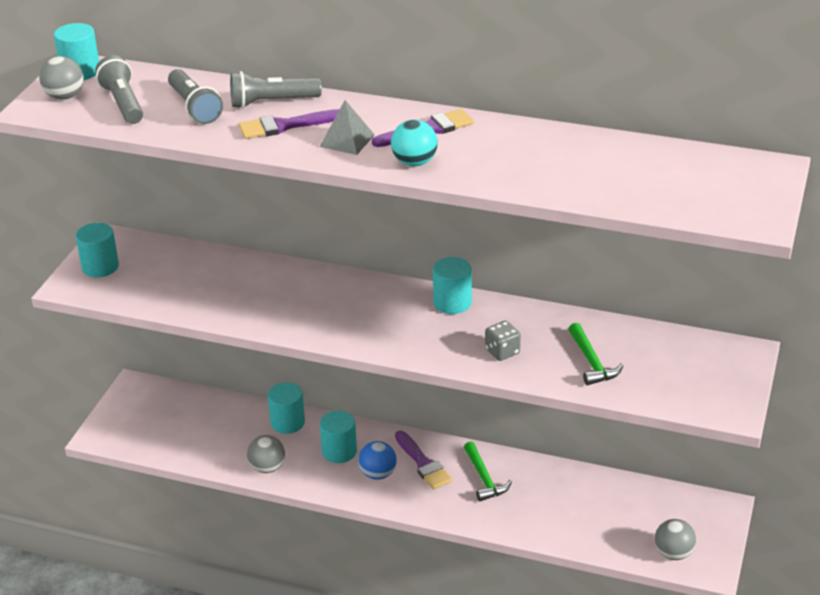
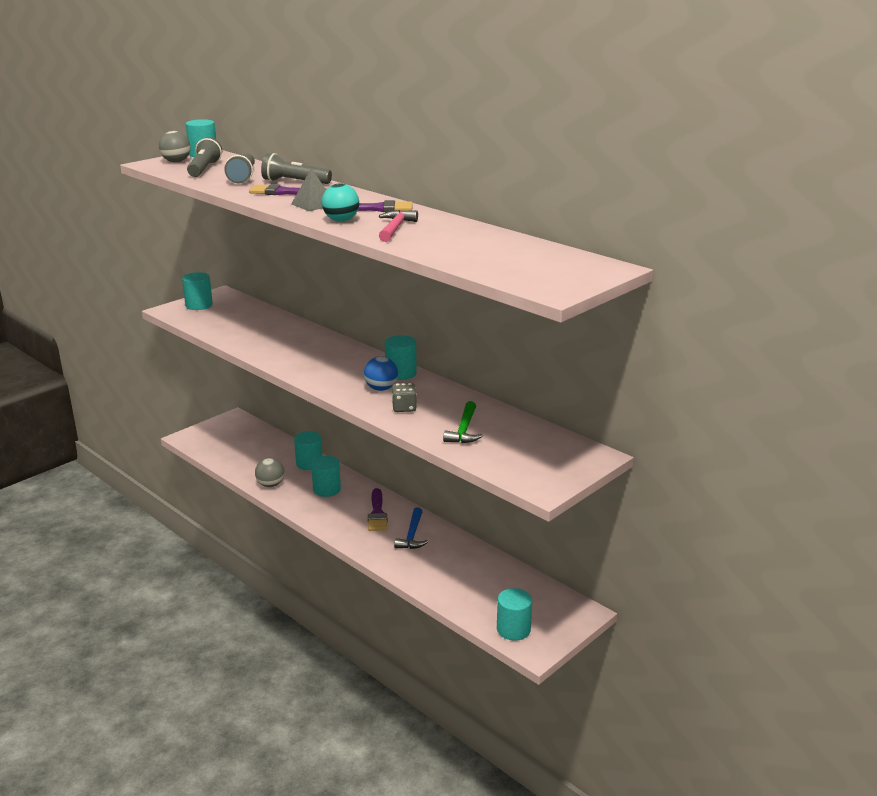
camera: 25 degrees right, 10 degrees down
(378, 474) = (340, 510): blue ball -> blue ball (381, 388)
(484, 478) = (412, 535): green hammer -> blue hammer
(490, 160) = (395, 228): none -> pink hammer
(673, 553) = (513, 629): grey ball -> turquoise cylinder

